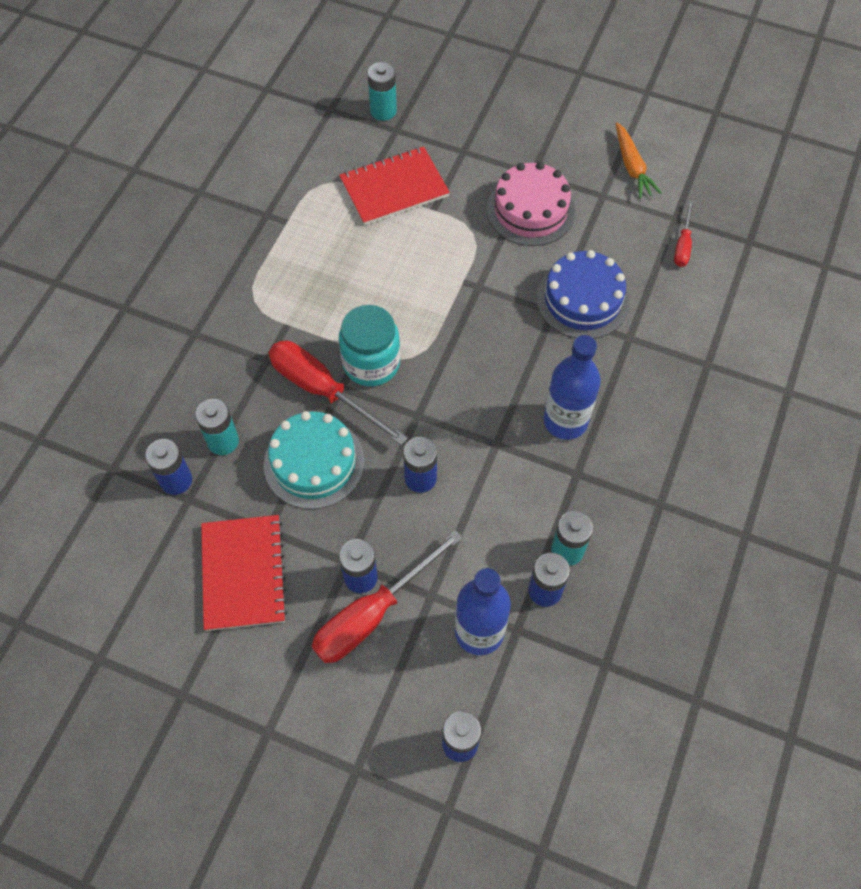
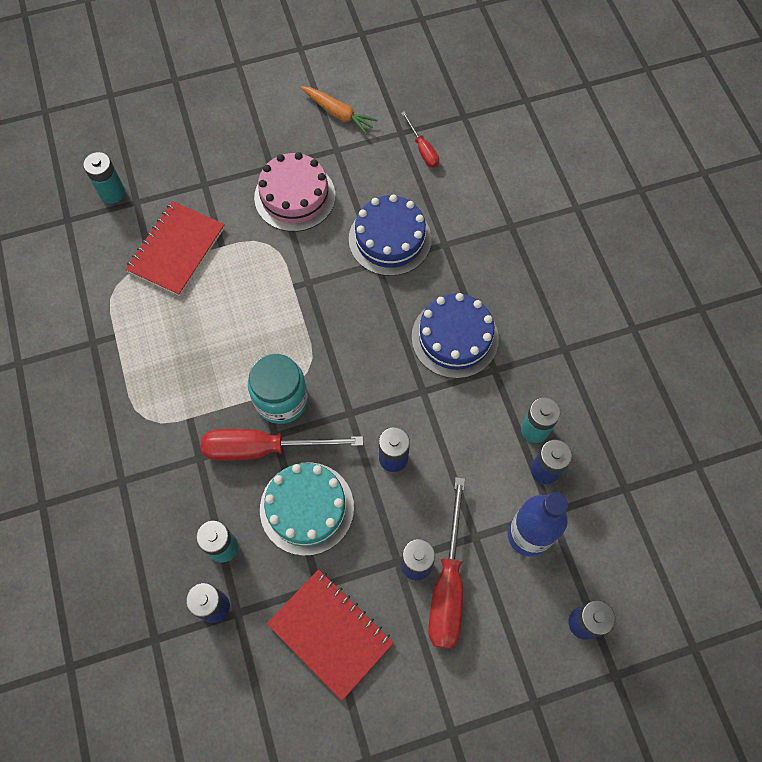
camera: 40 degrees left, 5 degrees up
(565, 421) = (454, 338): blue bottle -> blue cake

